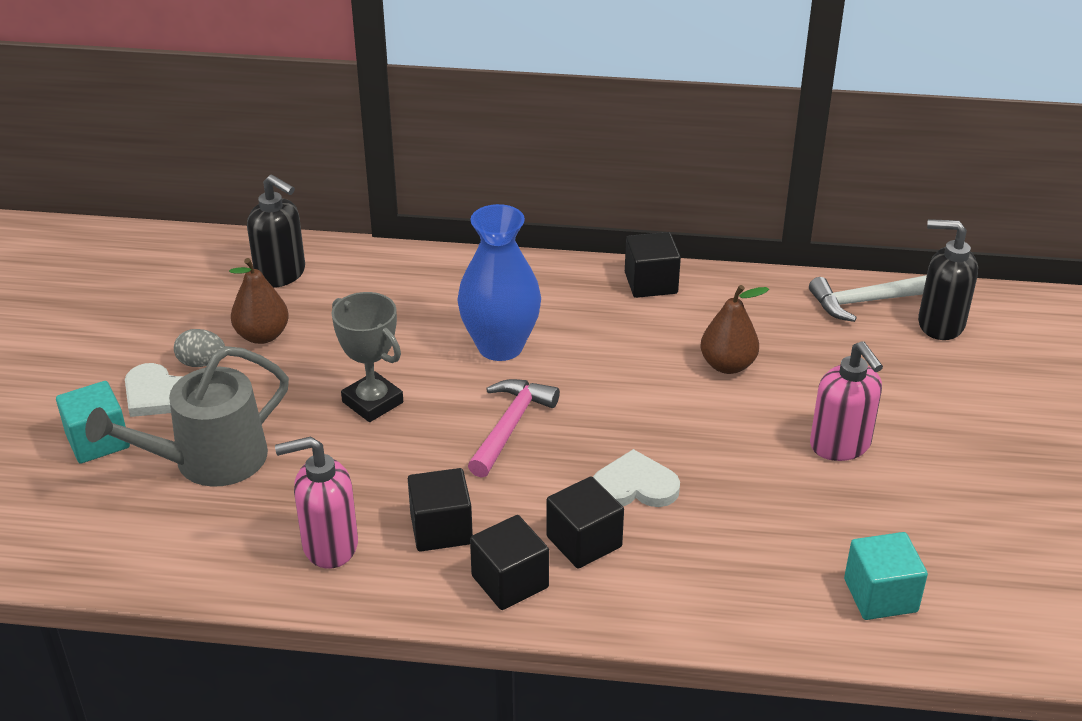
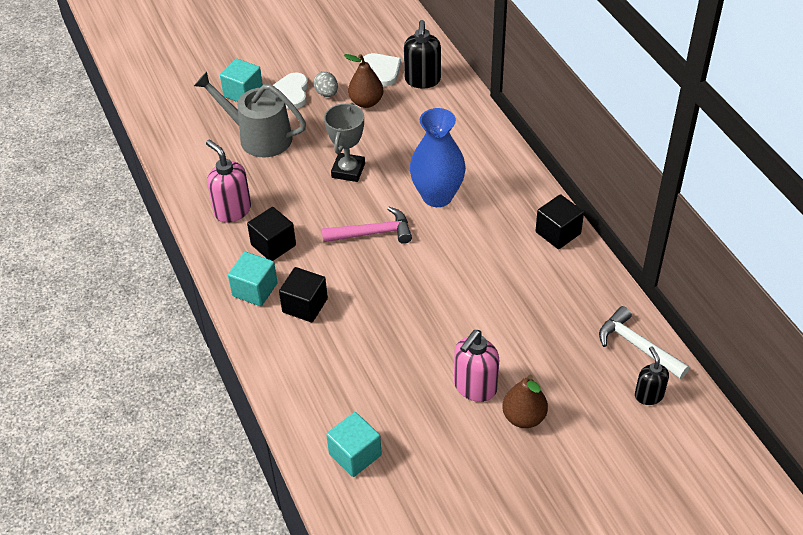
camera: 60 degrees right, 10 degrees up
(510, 582) = (255, 290): black cube -> turquoise cube
(635, 486) = (365, 307): white heart -> white heart (382, 71)
(727, 365) = (507, 303): brown pear -> brown pear (524, 417)
(940, 324) = (648, 395): black soap dispenser -> black soap dispenser, size x0.65

